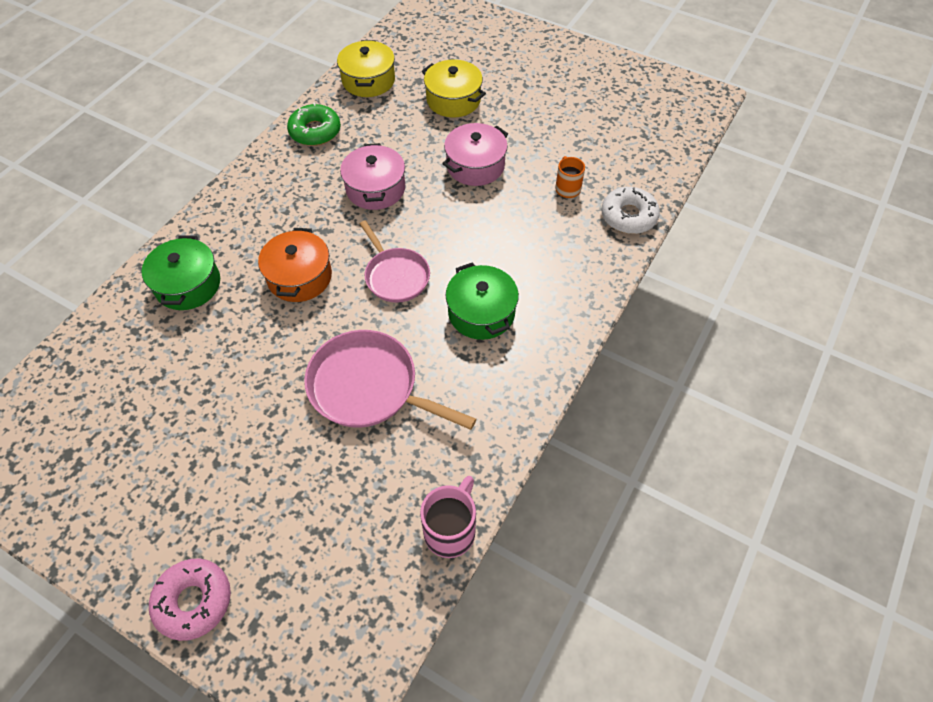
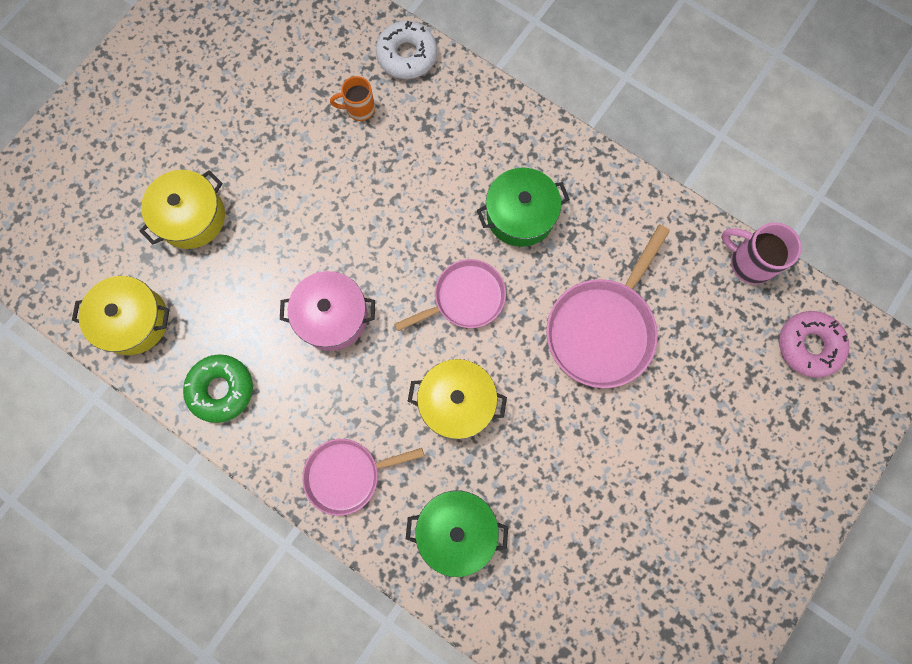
camera: 85 degrees left, 20 degrees up
(193, 601) = (813, 485): pink donut -> pink donut (808, 345)
(242, 210) = (347, 475): none -> pink pan
(299, 277) = (457, 402): orange pot -> yellow pot
(475, 166) = (310, 201): pink pot -> none

